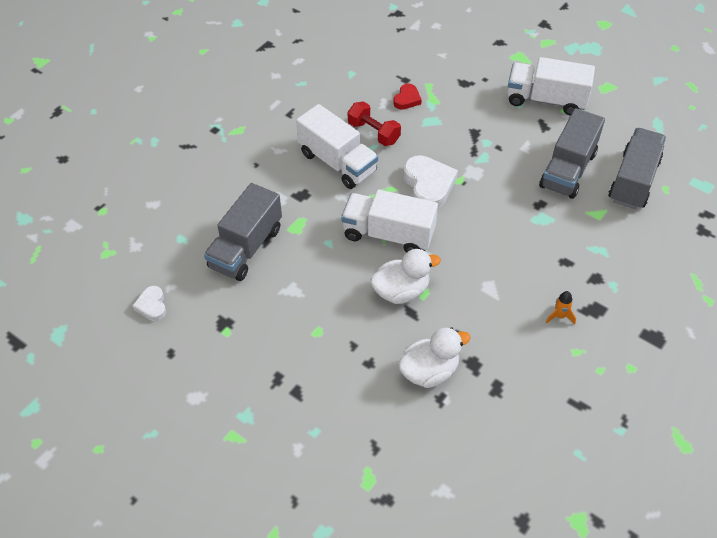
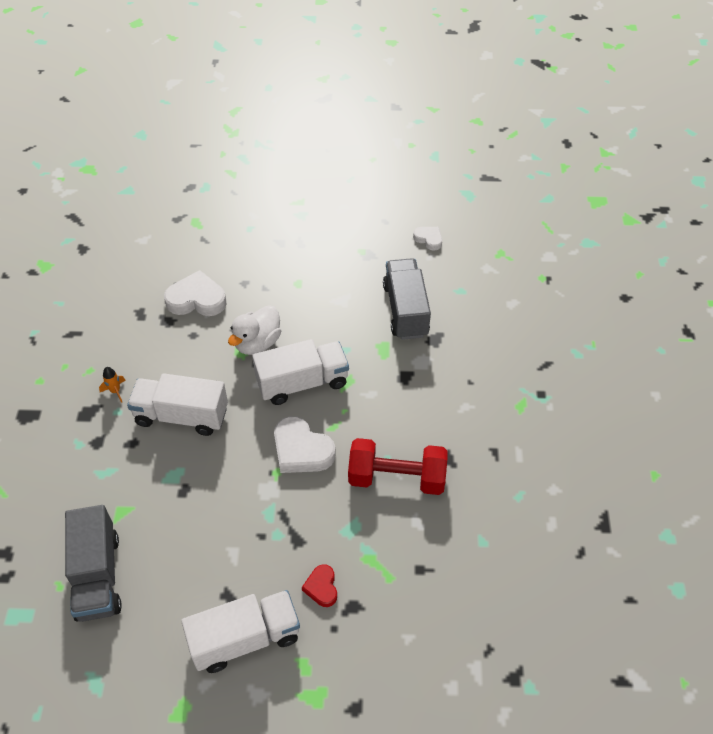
camera: 145 degrees right, 0 degrees up
(337, 162) = (402, 425): white truck -> white truck (181, 416)
(373, 133) = (396, 478): red dumbbell -> red dumbbell, size x1.52
(407, 99) = (397, 542): red heart -> red heart (321, 587)
(429, 371) = (197, 299): white duck -> white heart
(568, 170) = (174, 549): grey truck -> none

